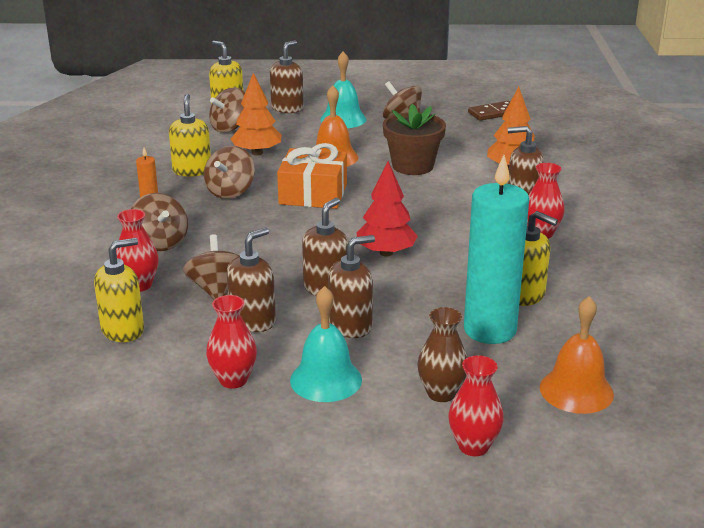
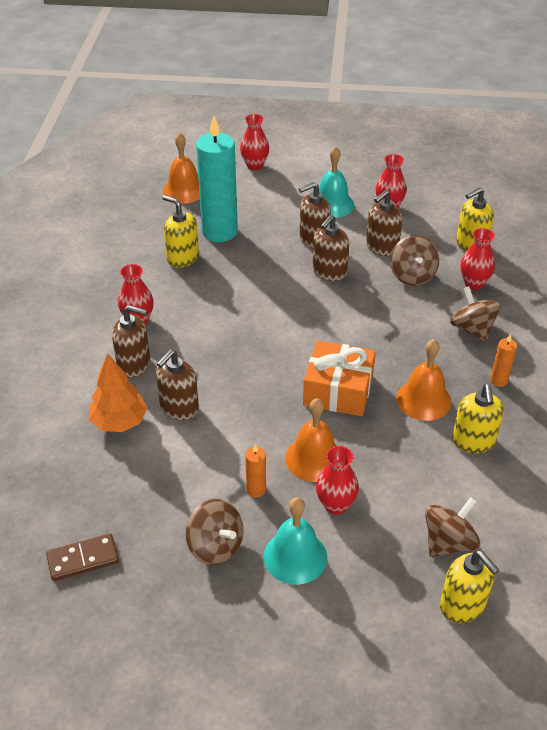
camera: 175 degrees left, 15 degrees up
(230, 191) = (423, 400): brown spinning top -> orange bell
(257, 153) = (404, 475): orange tree -> none
(287, 108) = (374, 598): brown soap dispenser -> brown soap dispenser (179, 408)
(314, 138) = (335, 505): none -> red vase
(378, 142) = (256, 490): none -> orange candle
(386, 253) = (278, 306): red tree -> none
(412, 166) = (226, 434): brown flower pot -> none
(441, 393) = (264, 193): brown vase -> none

